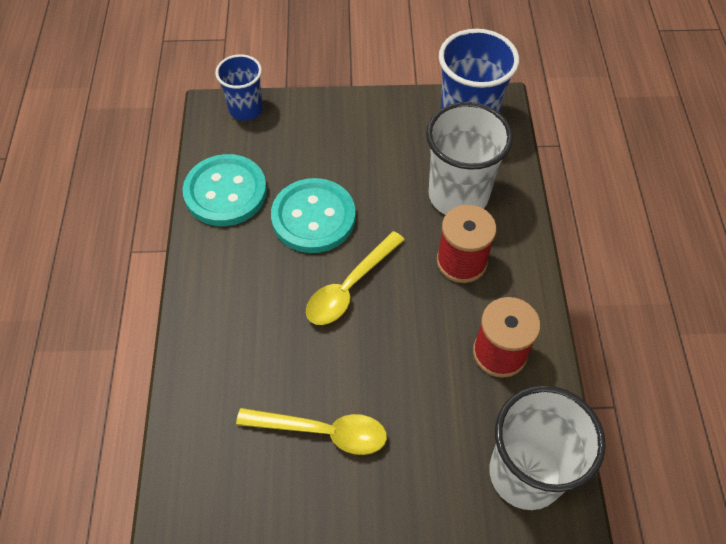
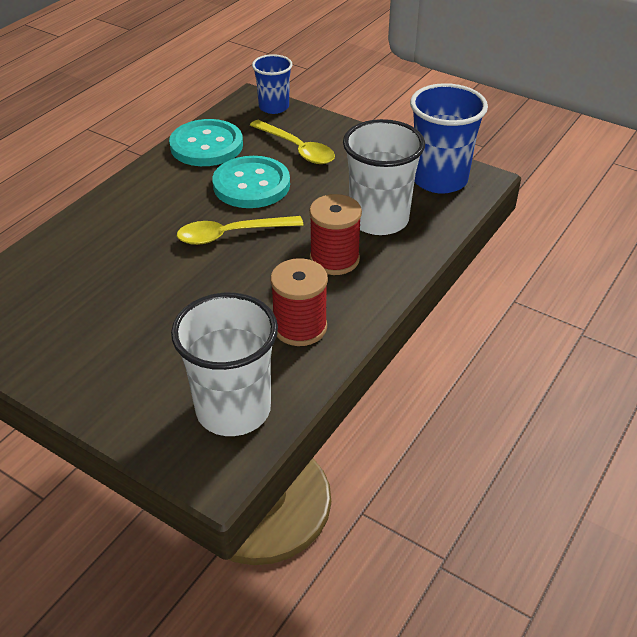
camera: 35 degrees right, 15 degrees down
(322, 432) = (116, 304): yellow spoon -> yellow spoon (297, 149)

